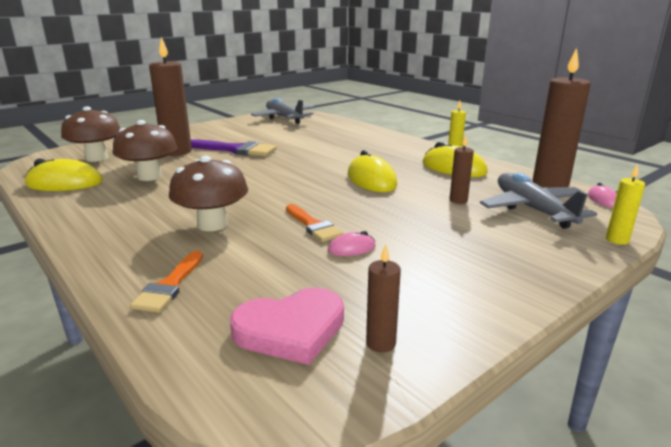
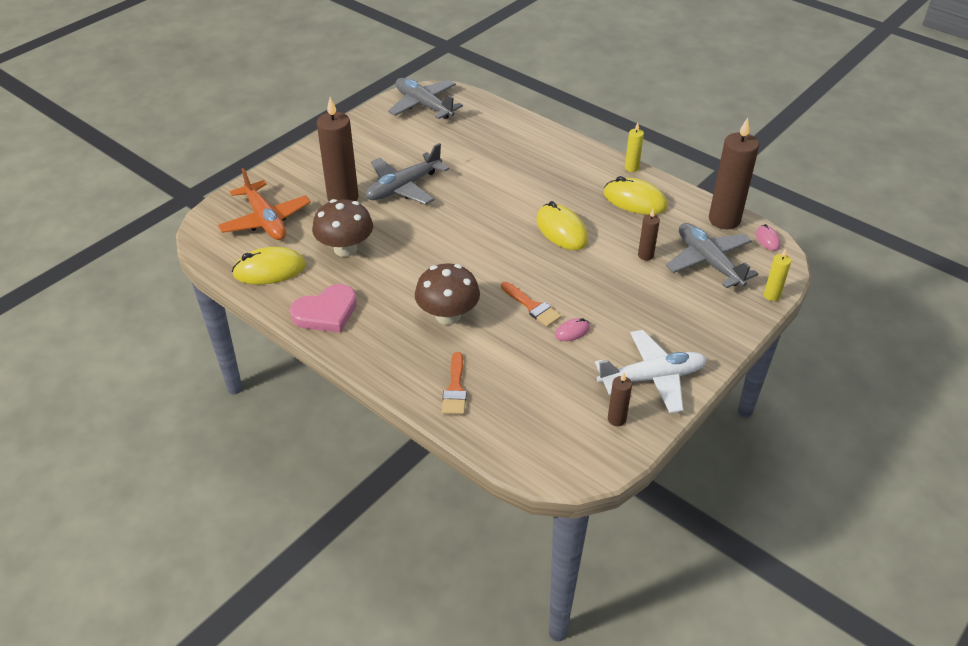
camera: 10 degrees left, 20 degrees up
(97, 158) = (265, 220): brown mushroom -> orange plane
(235, 150) = (403, 187): purple brush -> grey plane
(291, 330) = (557, 416): pink heart -> pink heart (326, 312)
(447, 301) = (652, 378): none -> white plane

